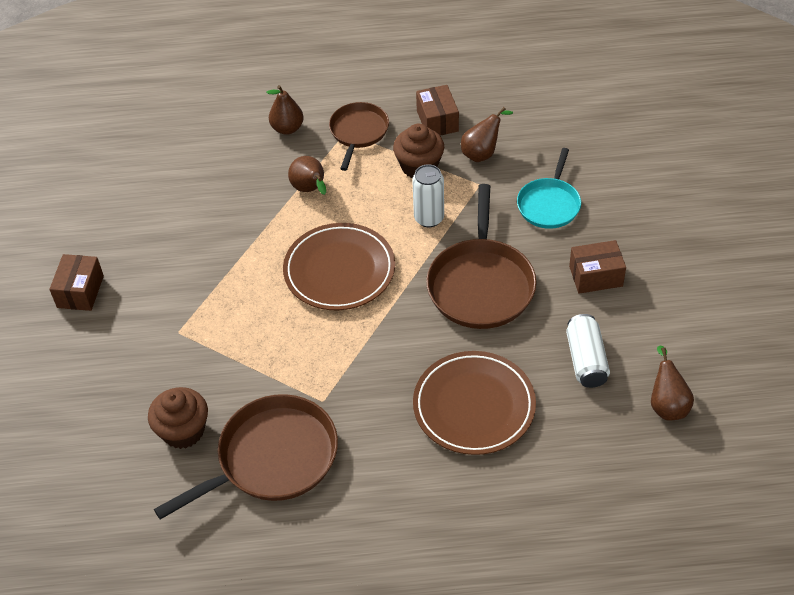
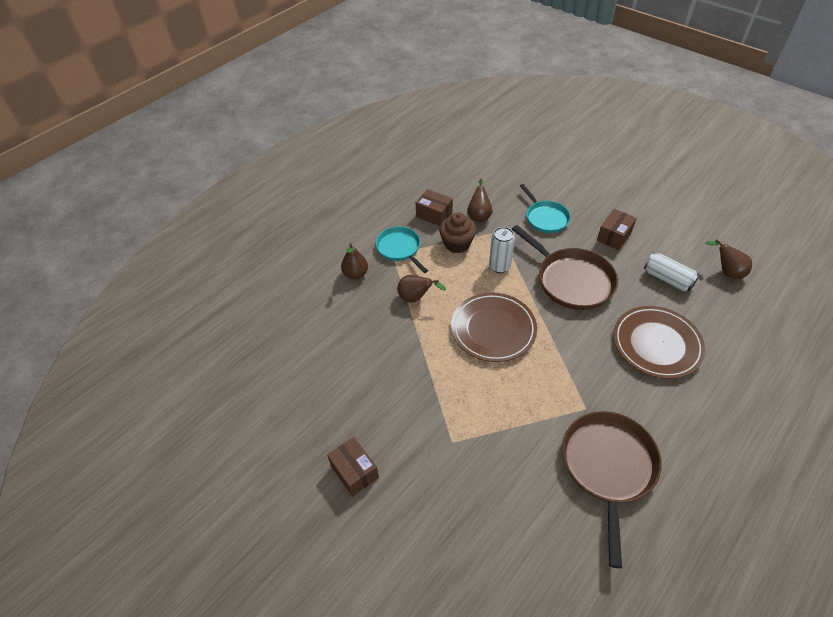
camera: 45 degrees left, 0 degrees up
(183, 431) = (539, 499): brown cupcake -> none
(358, 132) = (399, 248): brown pan -> turquoise pan

